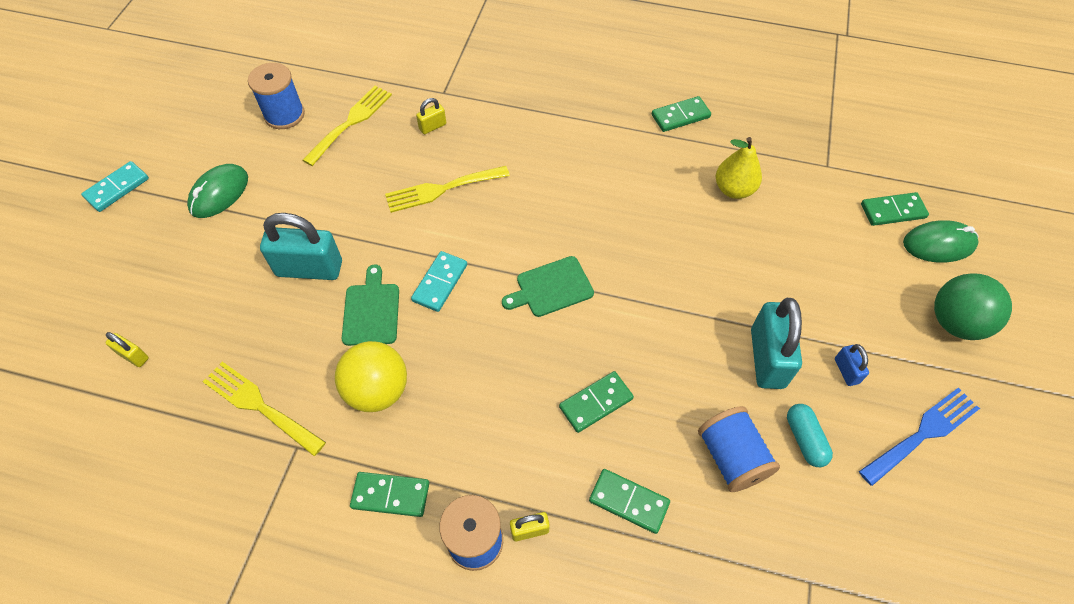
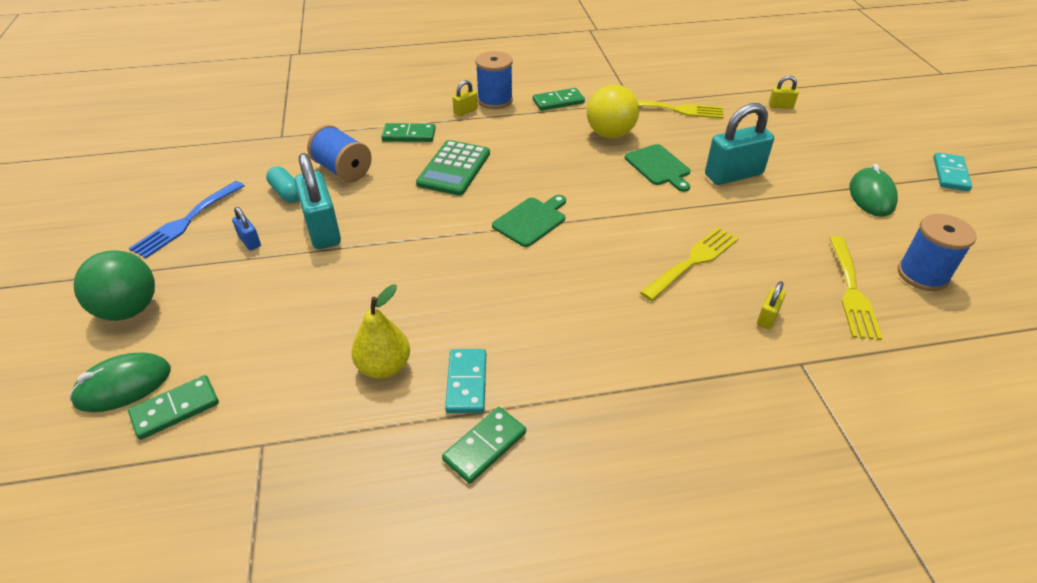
camera: 155 degrees right, 15 degrees down
(440, 283) = (625, 196): turquoise domino -> turquoise domino (466, 383)
(596, 403) = (454, 168): green domino -> green calculator

